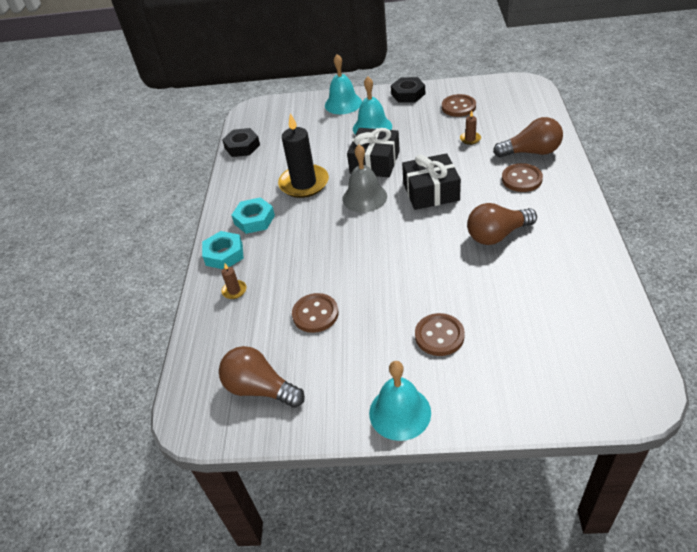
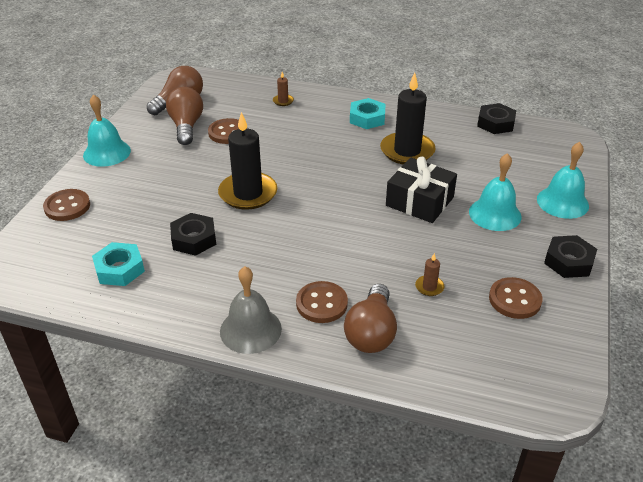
camera: 100 degrees right, 5 degrees down
(224, 254) = (330, 100): turquoise nut -> turquoise nut (119, 269)
(364, 197) = (361, 183): grey bell -> grey bell (250, 330)
(415, 260) = (248, 193): none -> black candle
(431, 192) = (342, 228): black gift -> none
(439, 336) = (154, 185): brown button -> brown button (67, 206)
(497, 235) = (243, 253): brown light bulb -> brown light bulb (186, 126)
(499, 272) = (194, 239): none -> black nut

